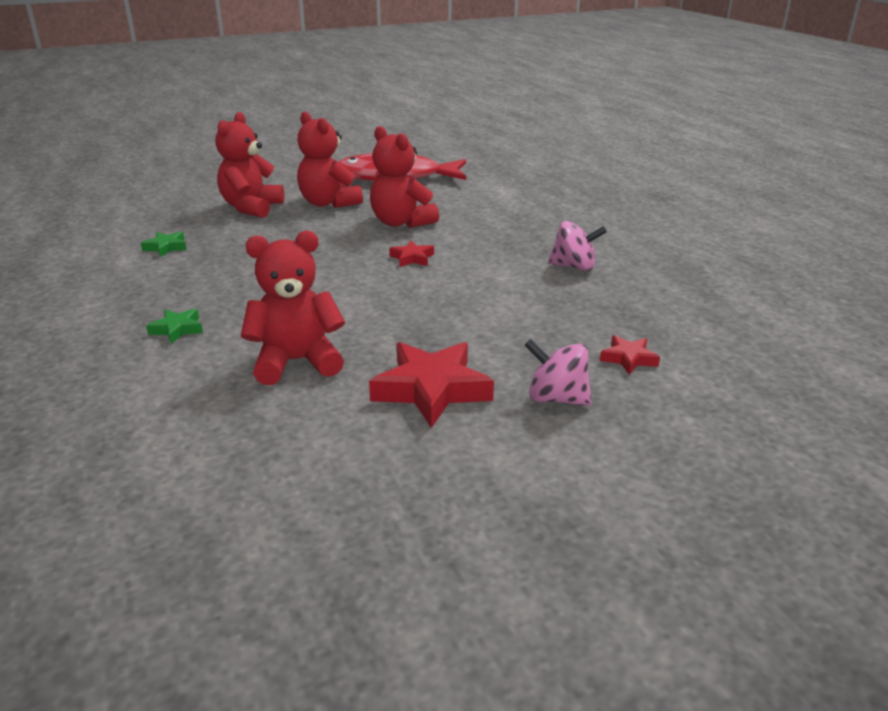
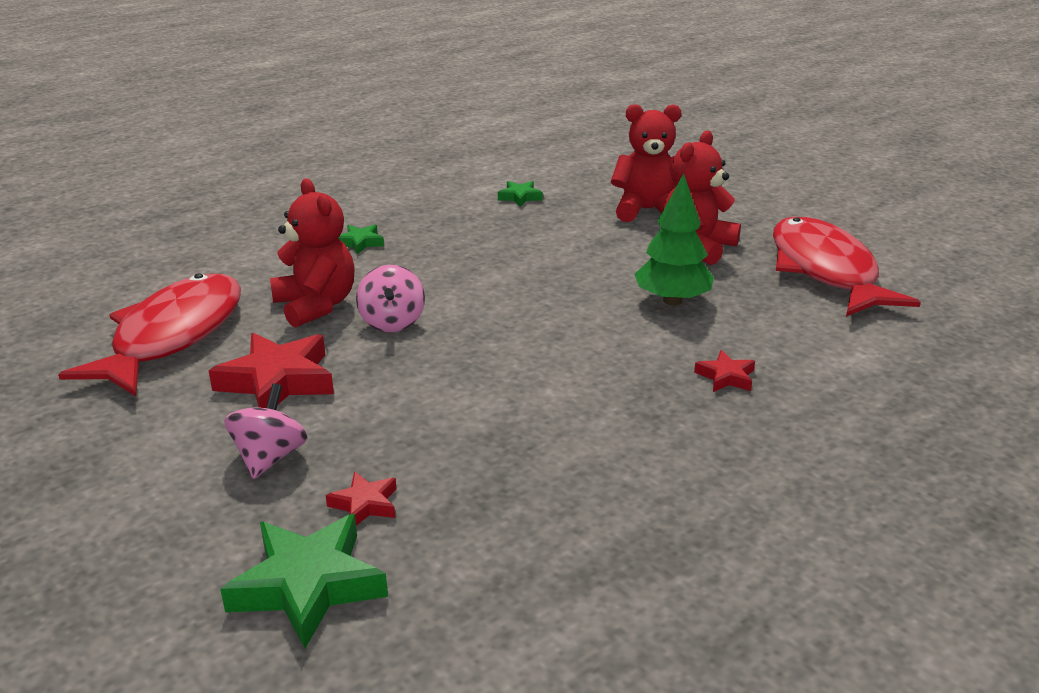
camera: 75 degrees right, 0 degrees up
(299, 454) = (172, 336): none -> red fish
(401, 222) = (672, 301): red teddy bear -> green tree
(412, 258) = (570, 324): red star -> red star (726, 377)
(574, 267) = (612, 444): pink spinning top -> pink spinning top (392, 322)
(723, 388) = (308, 586): none -> green star

